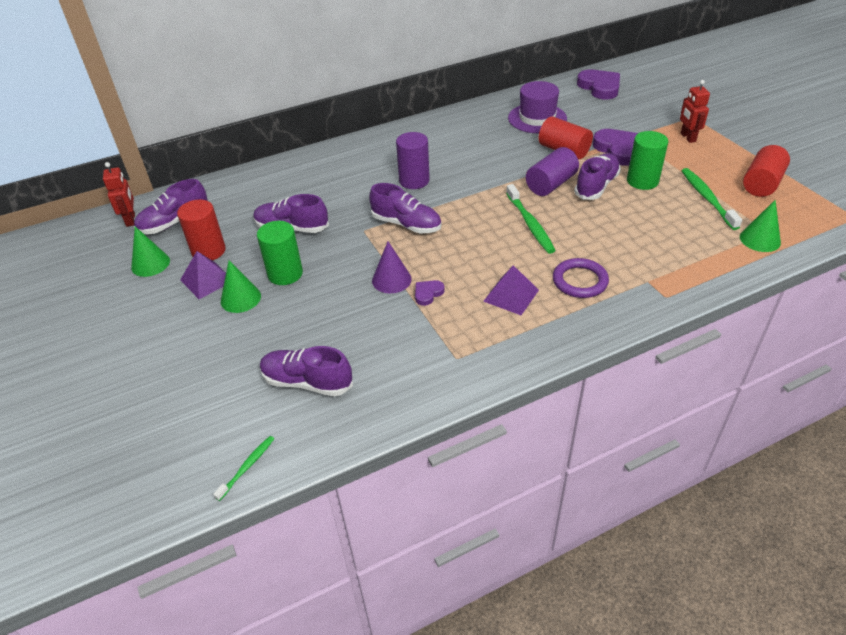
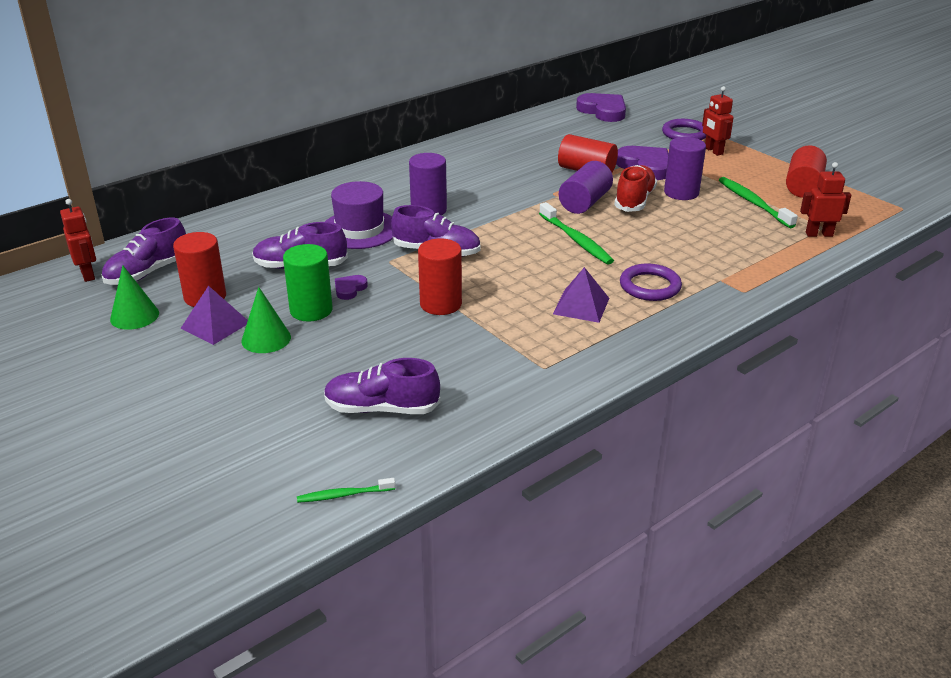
camera: 15 degrees left, 10 degrees down
(247, 467) = (344, 495): green toothbrush -> green toothbrush turned 120 degrees counterclockwise
(391, 279) = (440, 304): purple cone -> red cylinder
(428, 293) = (488, 313): purple heart -> purple heart (349, 289)
(537, 118) = (545, 143): purple hat -> purple hat (359, 230)
(596, 186) = (634, 200): purple shoe -> red shoe
(642, 181) = (681, 193): green cylinder -> purple cylinder
(667, 117) = (685, 134): none -> purple ring
(760, 239) = (819, 234): green cone -> red robot

